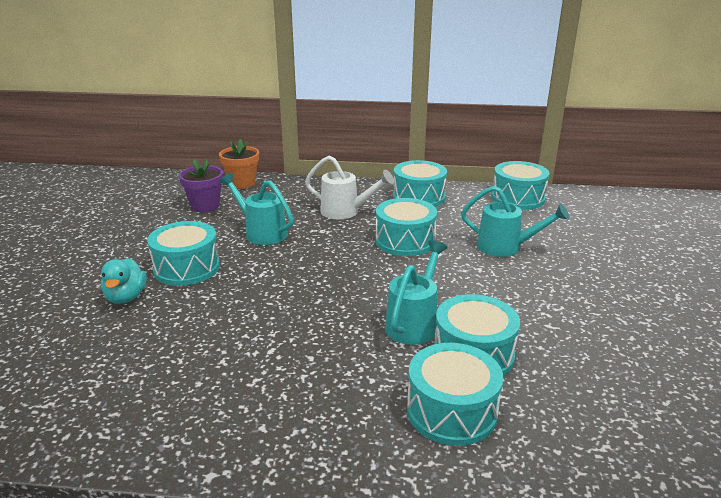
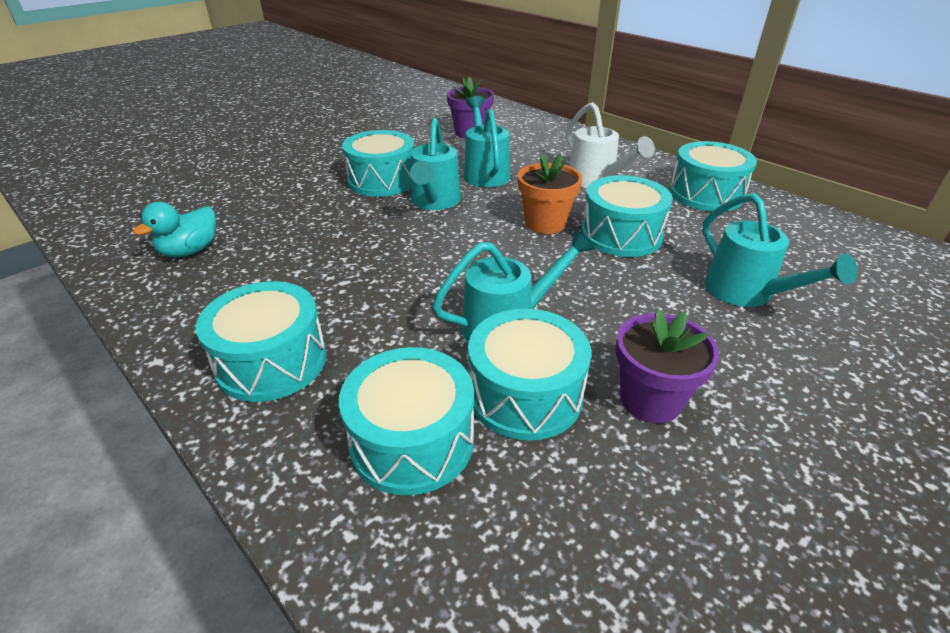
camera: 40 degrees right, 10 degrees up
(126, 297) = (308, 186): turquoise duck -> turquoise duck (190, 251)
(242, 183) = (530, 122): orange flower pot -> orange flower pot (545, 223)
(254, 268) = (434, 202): none -> turquoise watering can
(518, 198) = (854, 241): turquoise drum -> turquoise drum (272, 361)
(530, 323) = (650, 400): none -> purple flower pot

